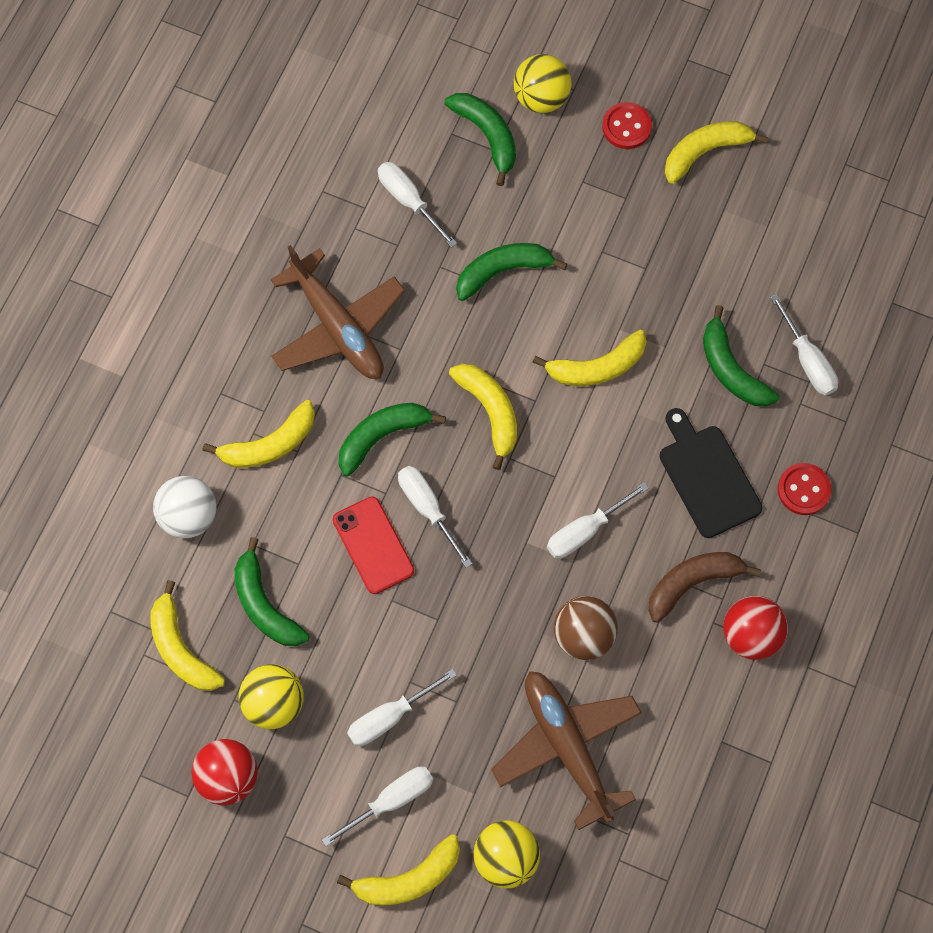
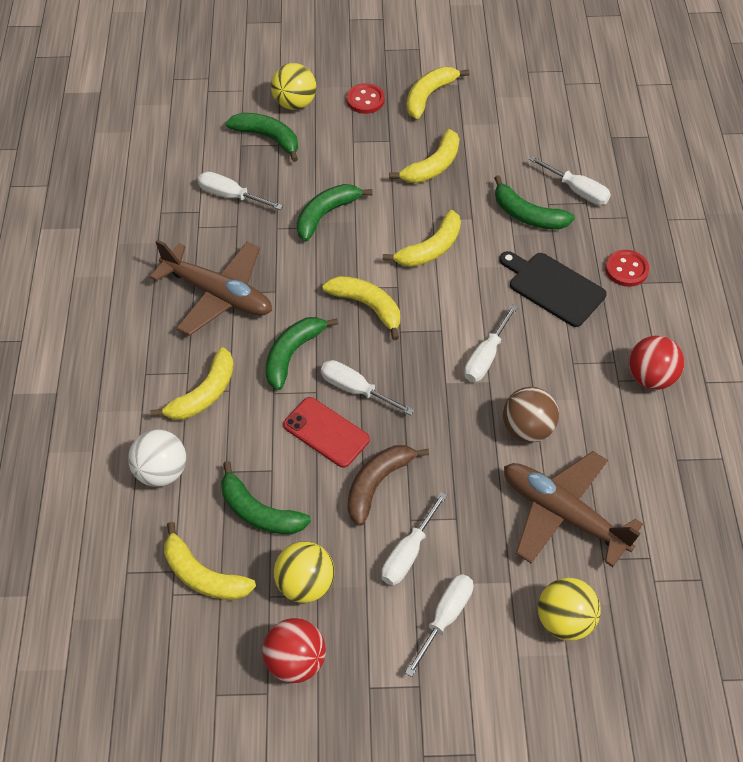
camera: 25 degrees left, 15 degrees down
(408, 878) = (494, 674): yellow banana -> yellow banana (433, 166)
(692, 583) = (586, 360): brown banana -> brown banana (377, 484)

